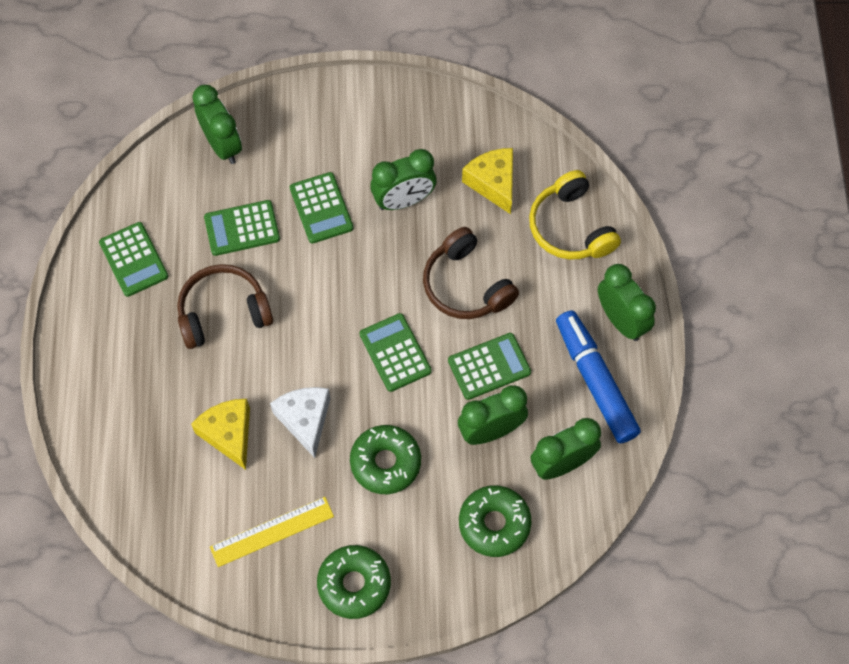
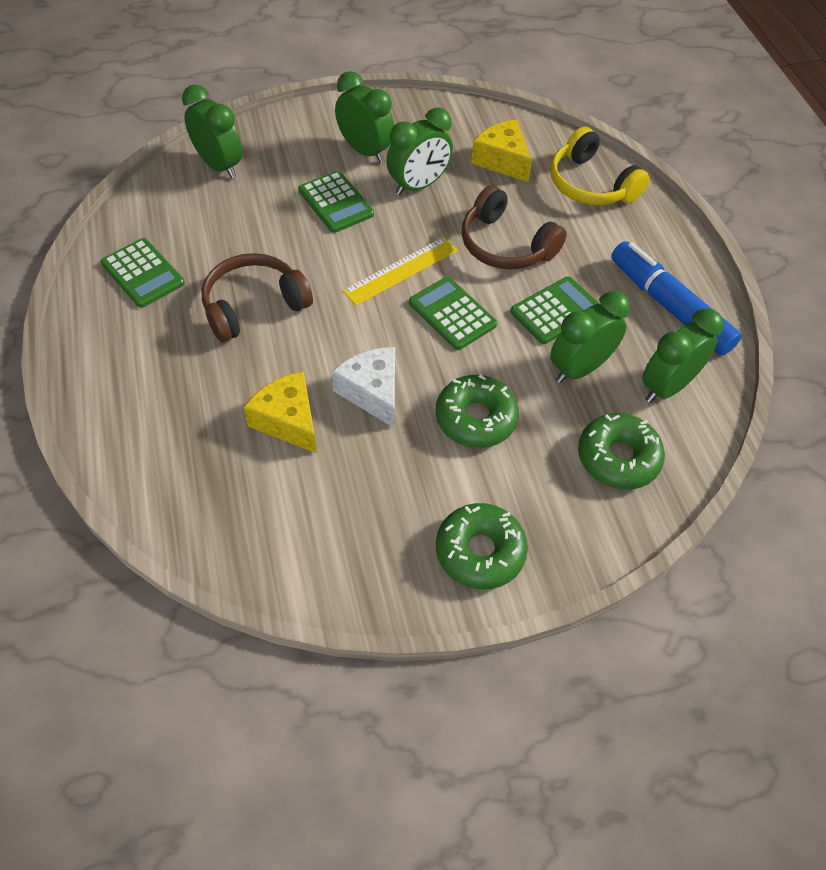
camera: 15 degrees left, 10 degrees down
(242, 228) = (256, 230): green calculator -> none
(272, 531) = (365, 512): yellow ruler -> yellow ruler (400, 270)
(621, 320) = (672, 251): green clock -> green clock (365, 151)

